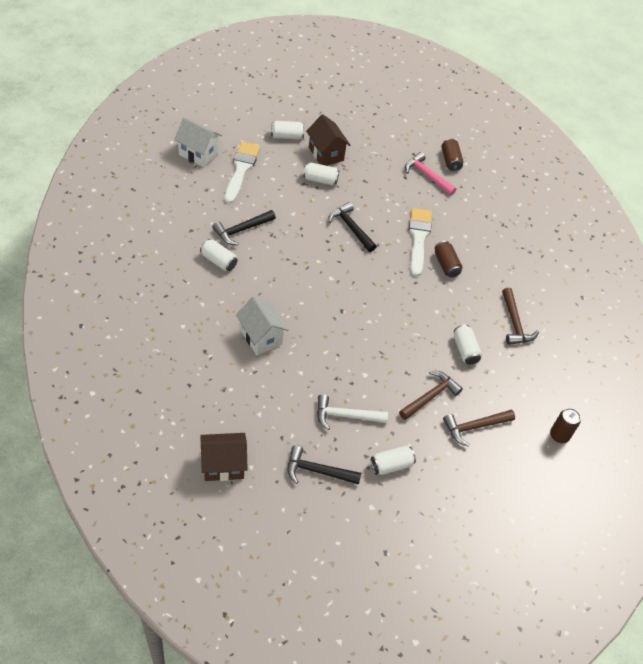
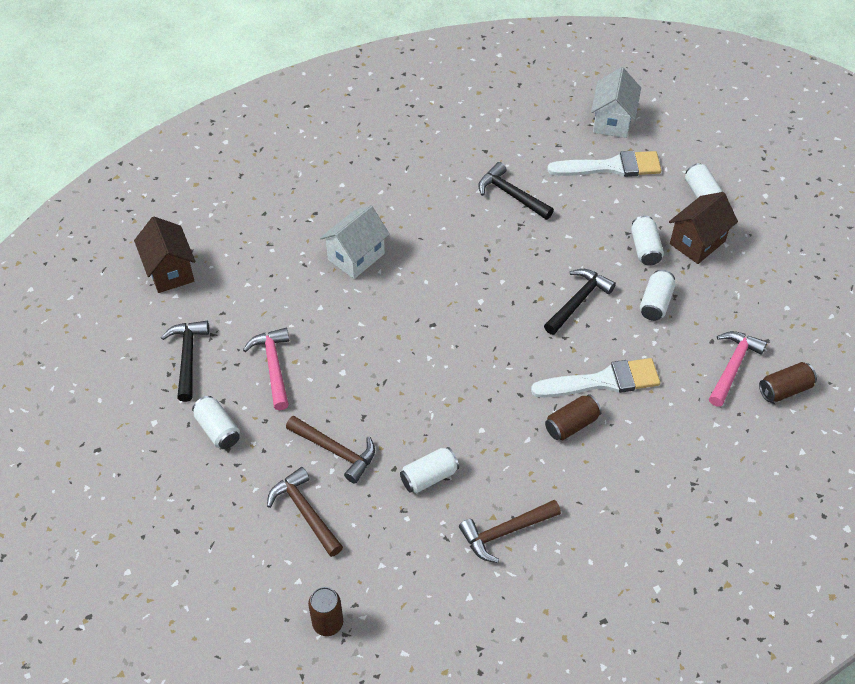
camera: 80 degrees right, 0 degrees up
(218, 261) = (451, 188): white can -> white can (655, 303)
(345, 416) = (273, 366): white hammer -> pink hammer

